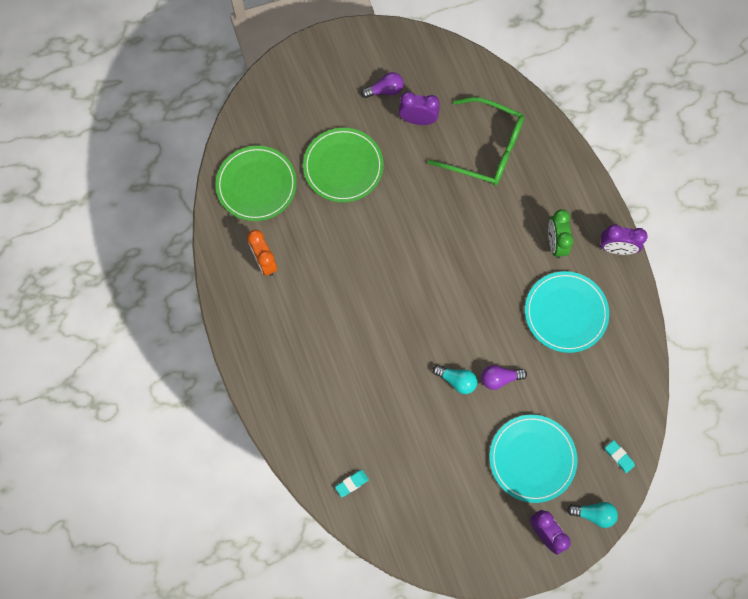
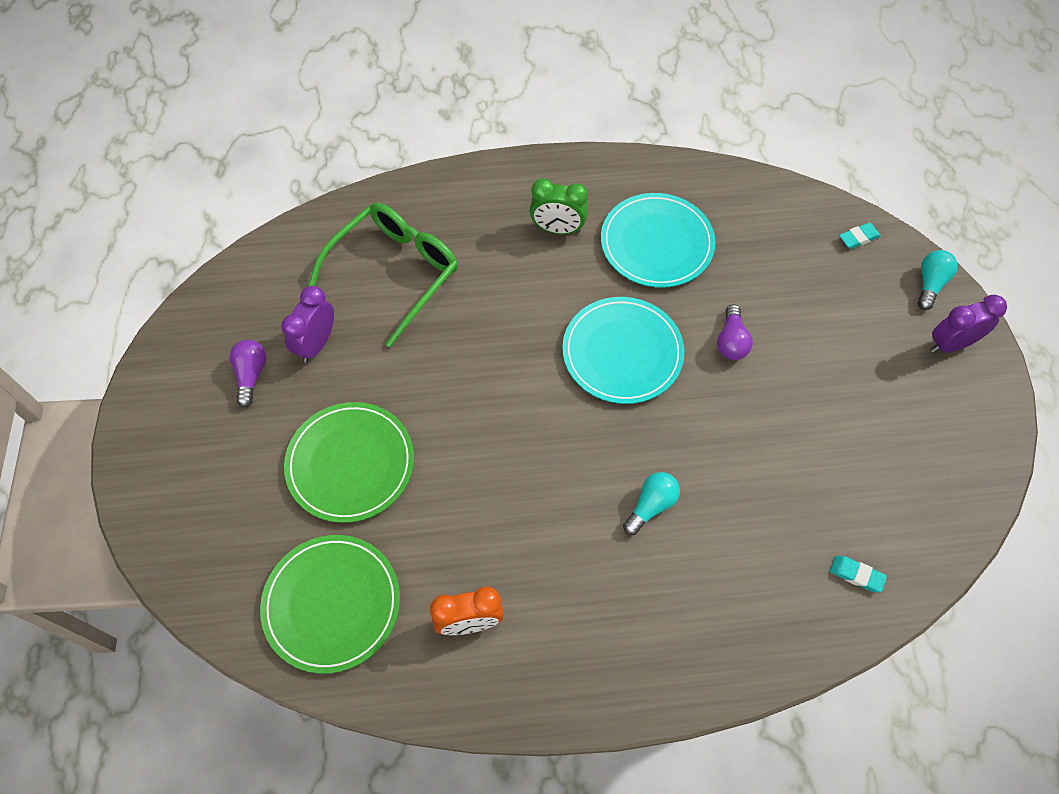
camera: 75 degrees left, 10 degrees down
(352, 483) = (856, 575): turquoise eraser -> turquoise eraser turned 45 degrees counterclockwise
(457, 380) = (724, 394): turquoise light bulb -> turquoise light bulb (651, 505)
(532, 458) = (848, 332): turquoise plate -> turquoise plate (622, 352)
(616, 248) = (585, 168): purple clock -> none

